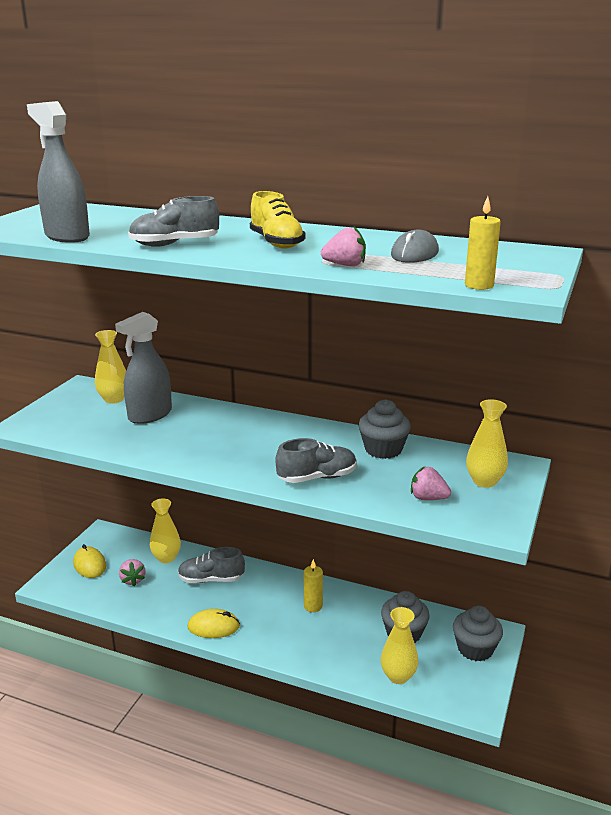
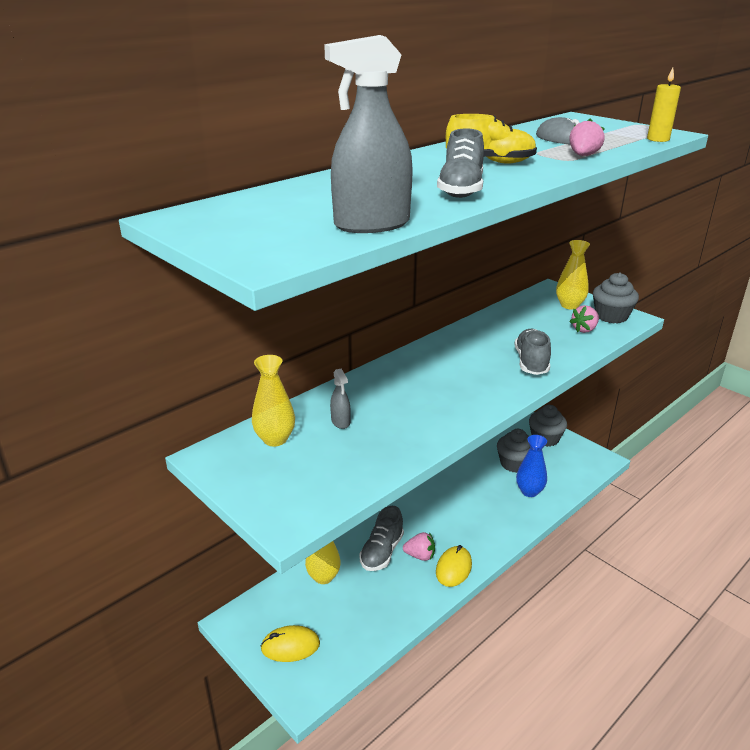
camera: 65 degrees left, 5 degrees up
(133, 580) = (344, 612): pink strawberry -> pink strawberry (420, 555)
(150, 415) = (340, 422): grey spray bottle -> grey spray bottle, size x0.47
(313, 606) = (457, 499): yellow candle -> none
(363, 655) = (529, 491): none -> blue vase
(383, 449) = (500, 326): grey cupcake -> grey cupcake (611, 316)
(398, 676) = (559, 482): yellow vase -> none

